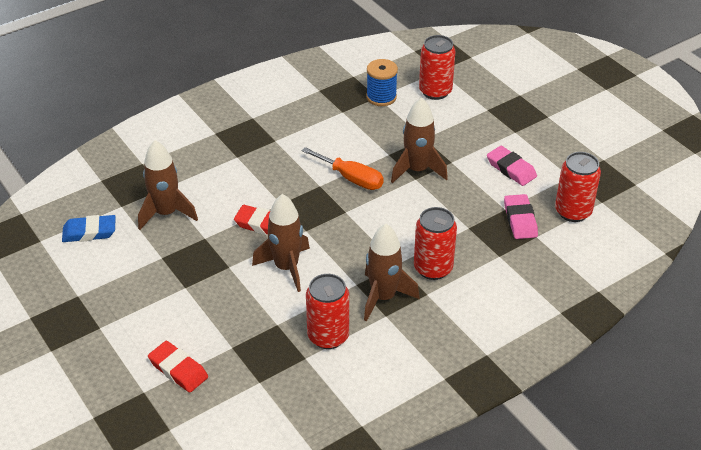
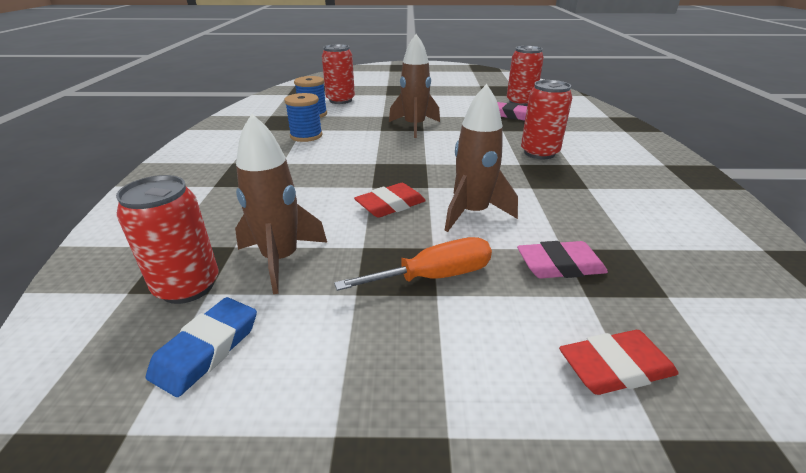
camera: 55 degrees left, 10 degrees down
(328, 336) = (603, 224): red can -> red can (187, 286)
(332, 122) = (306, 136): none -> blue spool
(351, 178) = (387, 149): orange screwdriver -> orange screwdriver (434, 276)
(383, 297) = (561, 181): brown rocket -> none
(511, 169) = (456, 104): pink eraser -> pink eraser (560, 265)

